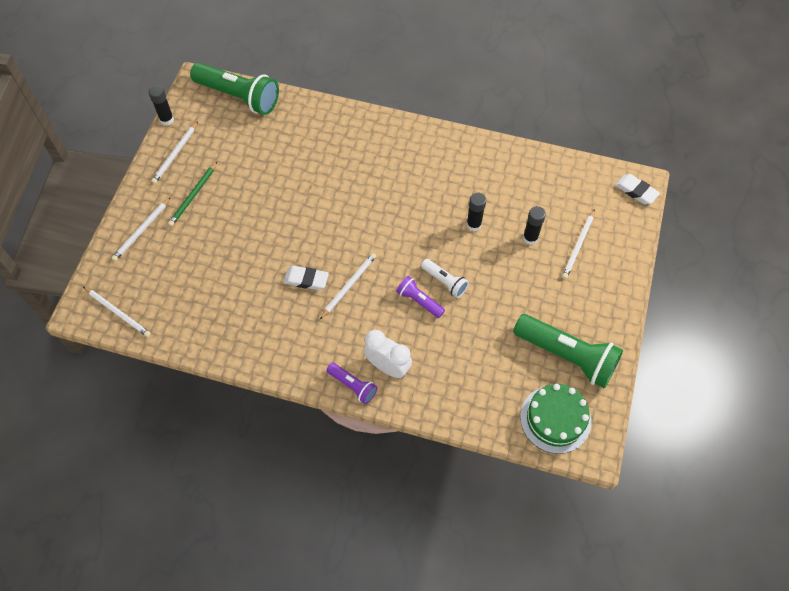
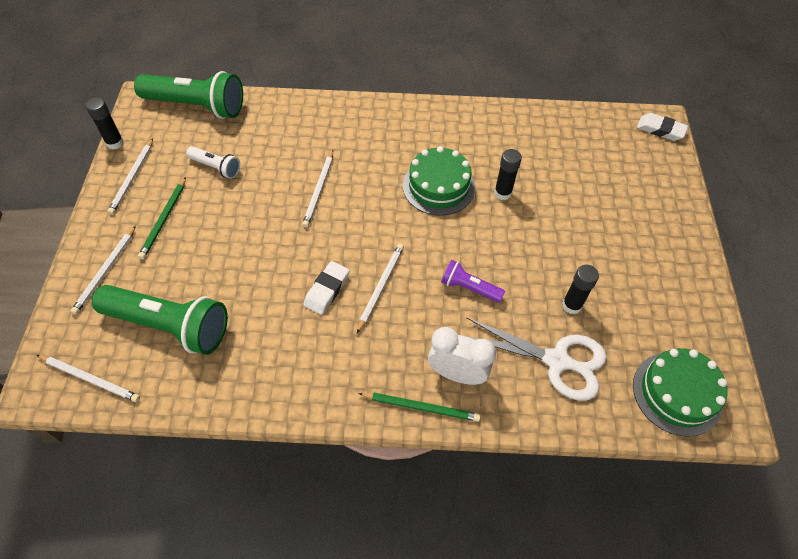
camera: 15 degrees left, 5 degrees down
(306, 280) = (327, 290): white eraser -> white eraser turned 60 degrees counterclockwise
(353, 386) = (421, 407): purple flashlight -> green pencil
(421, 208) = (438, 186): none -> green cake
(445, 282) = (492, 260): white flashlight -> white flashlight (216, 167)
(469, 373) = (556, 361): none -> white scissors
(530, 238) = (569, 196): black glue stick -> black glue stick (571, 305)
(567, 356) = (660, 316): green flashlight -> green flashlight (170, 326)
(578, 245) = (624, 194): white pencil -> white pencil (319, 190)

